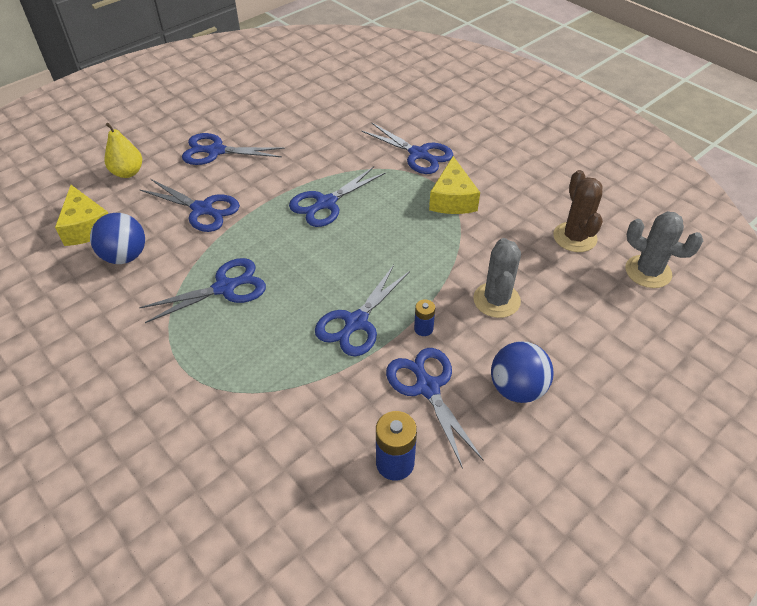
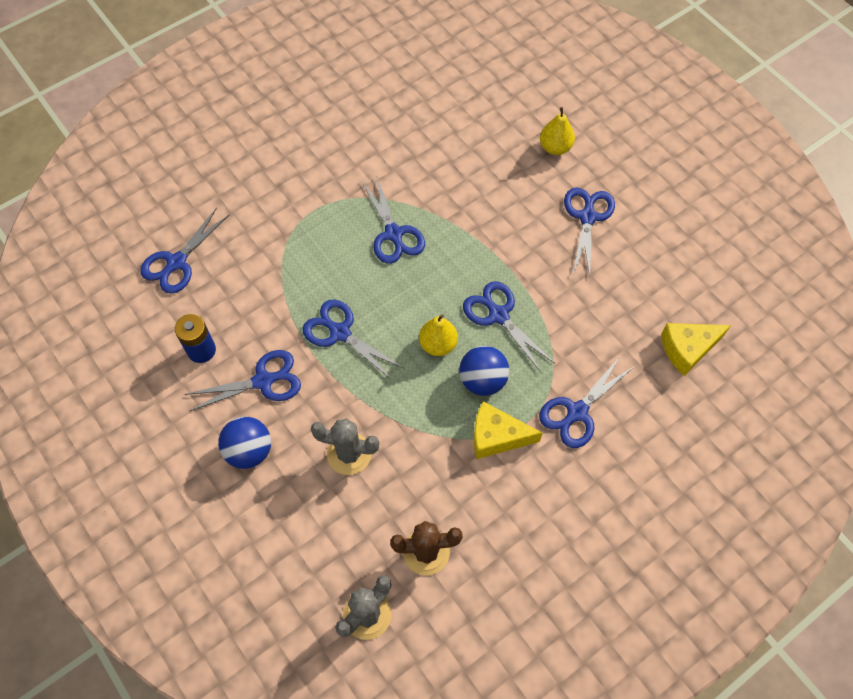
camera: 95 degrees right, 15 degrees up
(86, 227) = (480, 127): yellow cheese -> yellow cheese (687, 349)
(125, 256) = (440, 159): blue ball -> blue ball (482, 380)
(202, 209) = (496, 211): blue scissors -> blue scissors (176, 263)
(362, 243) = (438, 344): none -> yellow pear
(423, 329) = (325, 385): blue battery -> none

